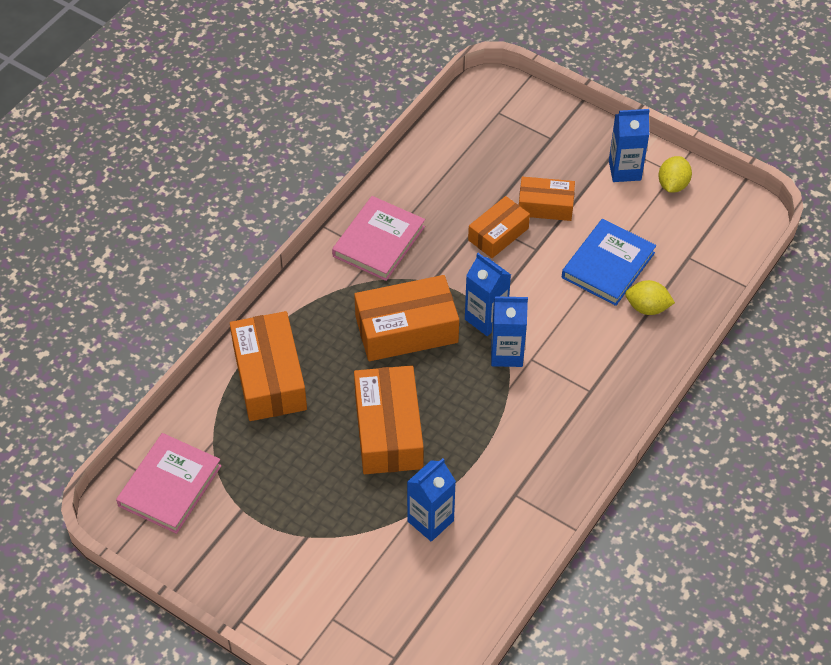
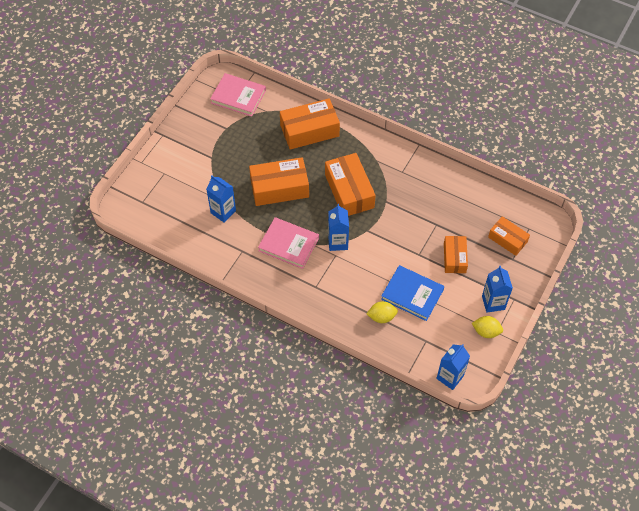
camera: 85 degrees right, 5 degrees up
(379, 241) = (411, 172): pink book -> pink book (288, 244)
(486, 319) = (362, 230): blue carton -> blue carton (450, 377)
(498, 234) = (427, 233): orange box -> orange box (507, 239)
(647, 307) = (381, 317): yellow lemon -> yellow lemon turned 75 degrees clockwise

